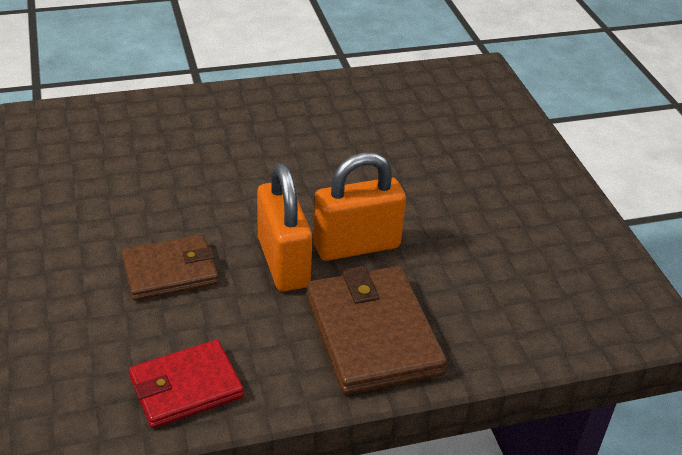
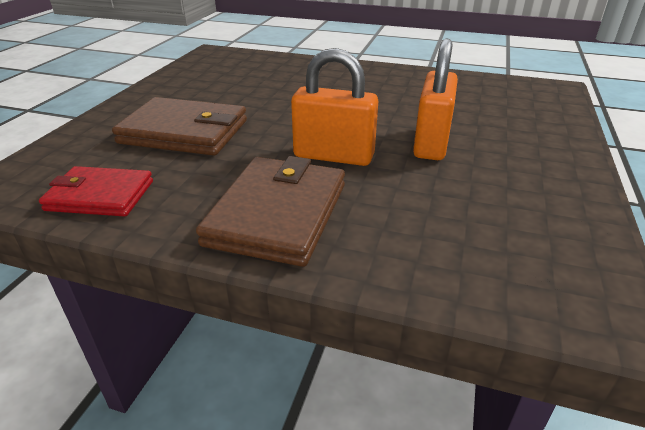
camera: 35 degrees right, 5 degrees down
(170, 271) = (184, 132): brown wallet -> brown wallet, size x1.54
(283, 262) = (265, 149): orange padlock -> orange padlock (431, 143)

